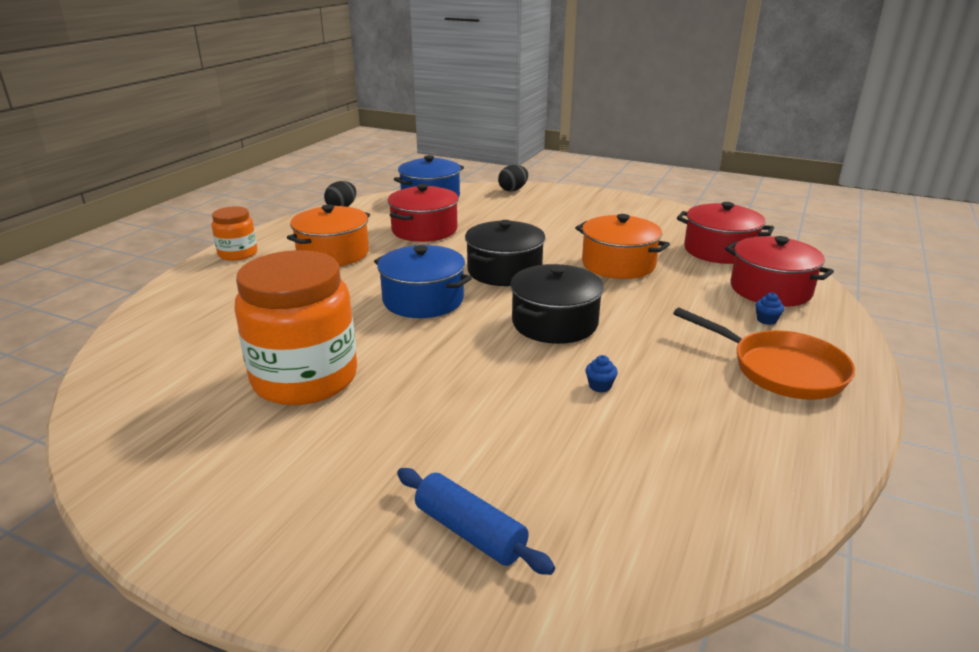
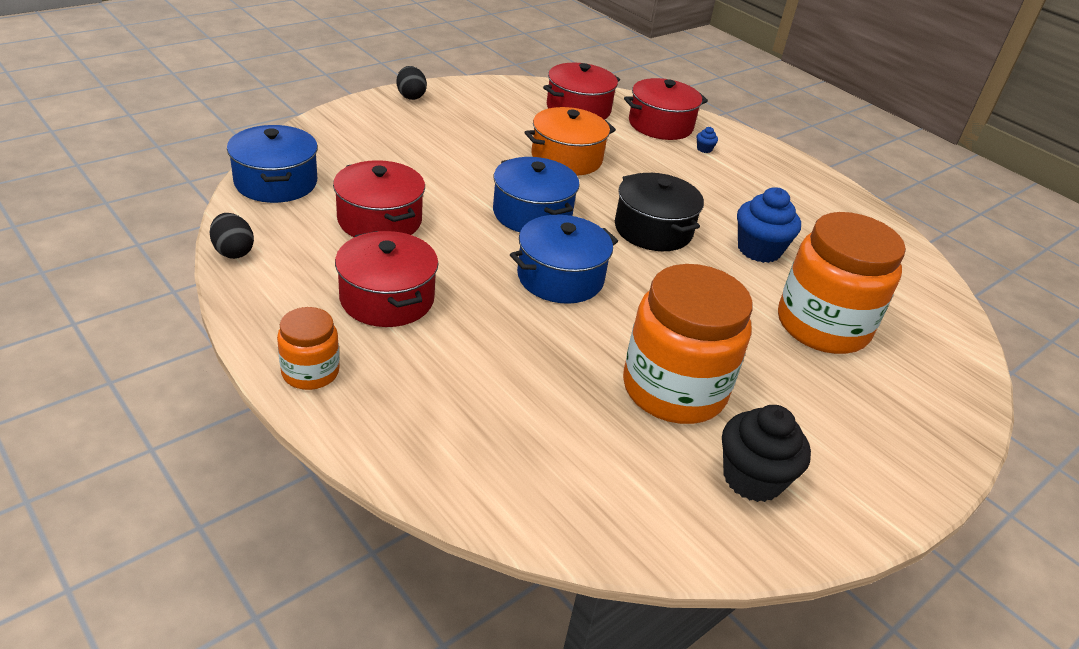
camera: 70 degrees left, 10 degrees up
(198, 441) = (752, 478): none -> black cupcake
(333, 253) = (387, 298): orange pot -> red pot
(470, 532) = (906, 365): blue rolling pin -> none
(491, 451) = (822, 326): none -> orange jar
(504, 271) = (532, 214): black pot -> blue pot
(513, 190) = (320, 130): black egg -> black egg (411, 96)
(600, 386) = (759, 250): blue cupcake -> blue cupcake, size x2.46
(781, 370) = (771, 177): orange pan -> none

